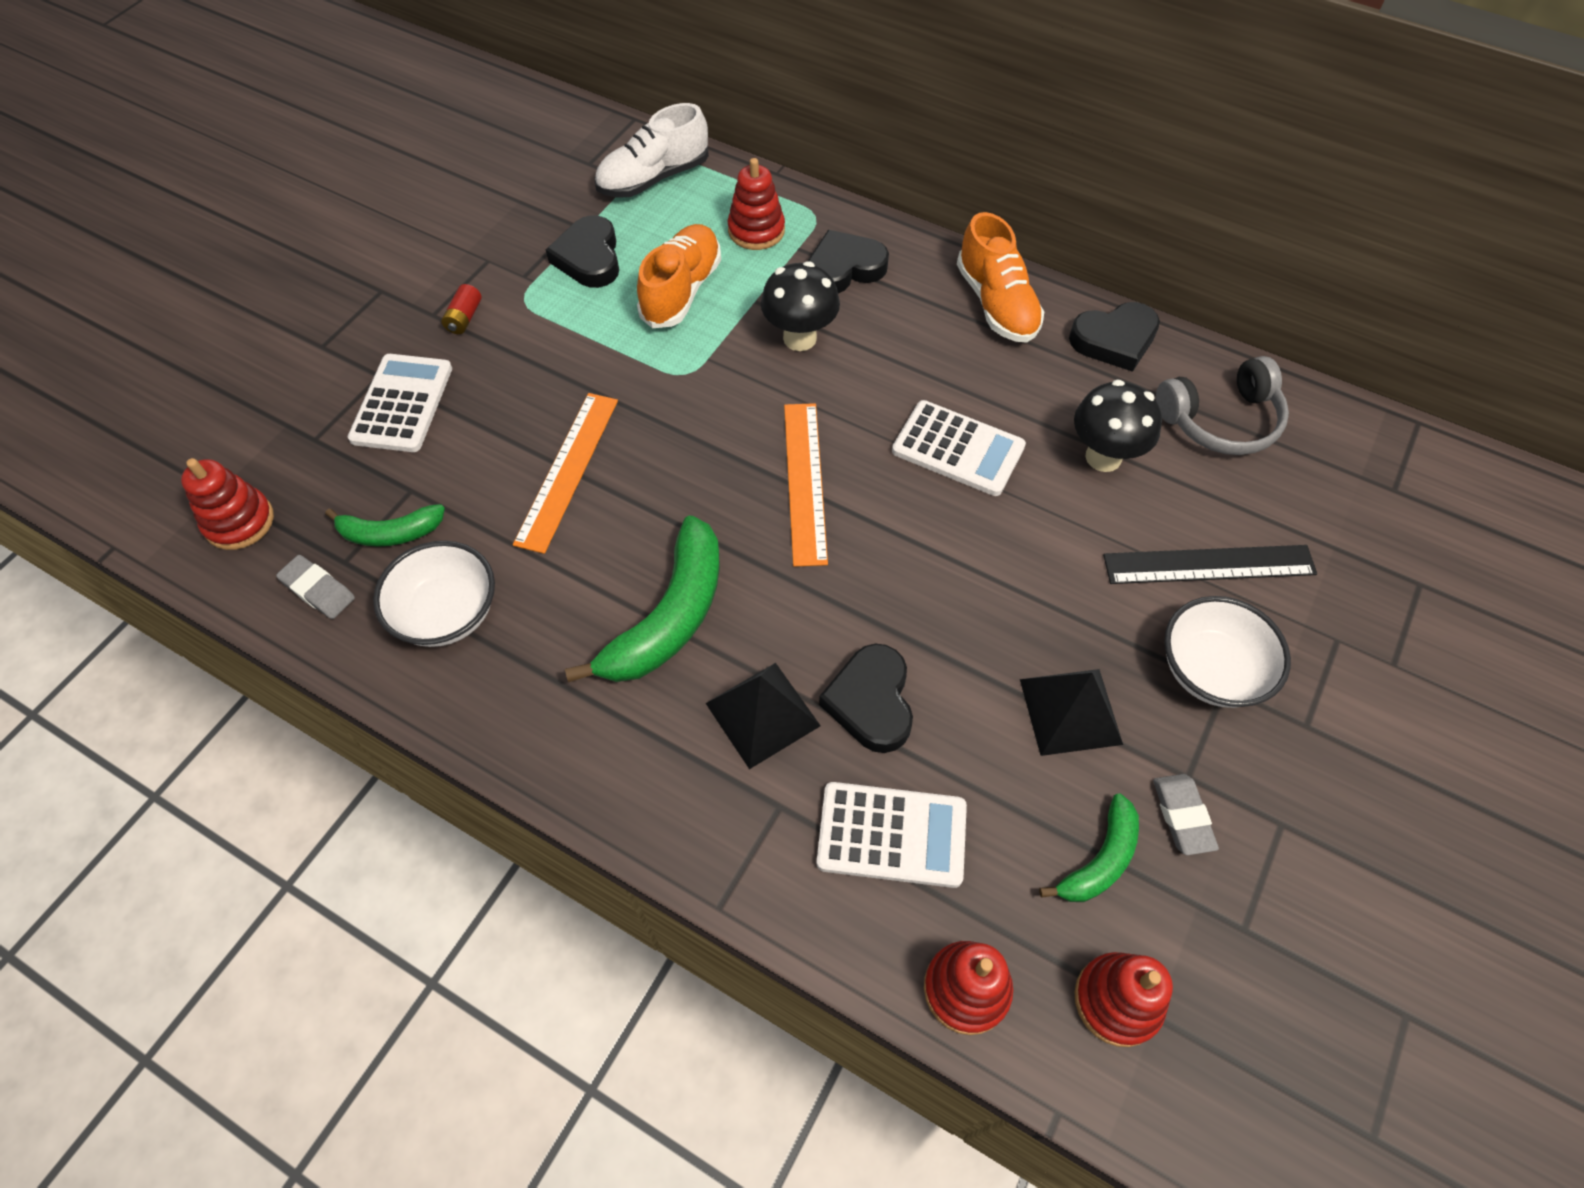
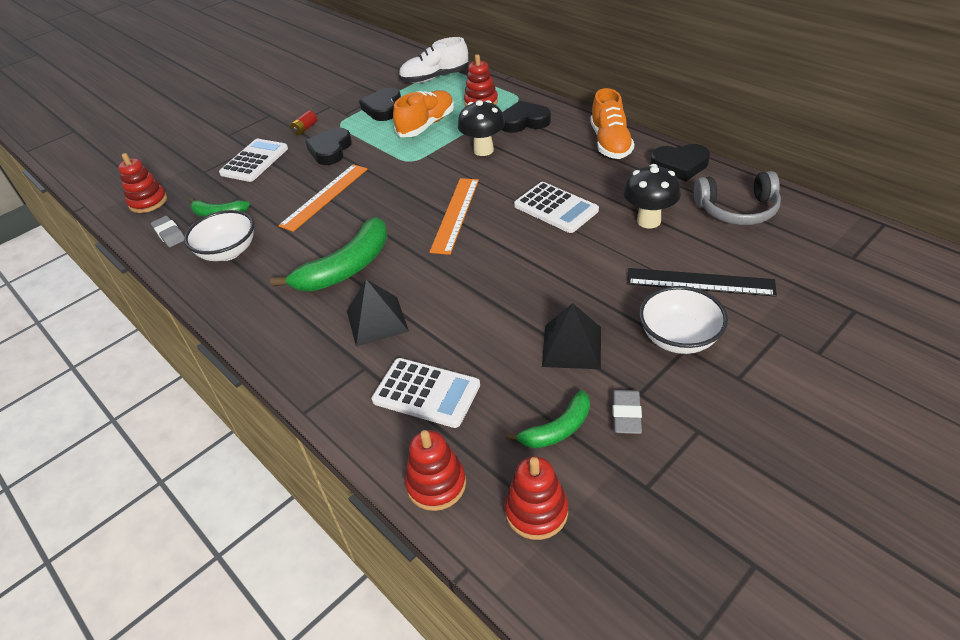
camera: 20 degrees right, 15 degrees down
(871, 702) = (445, 324): black heart -> black heart (330, 150)

